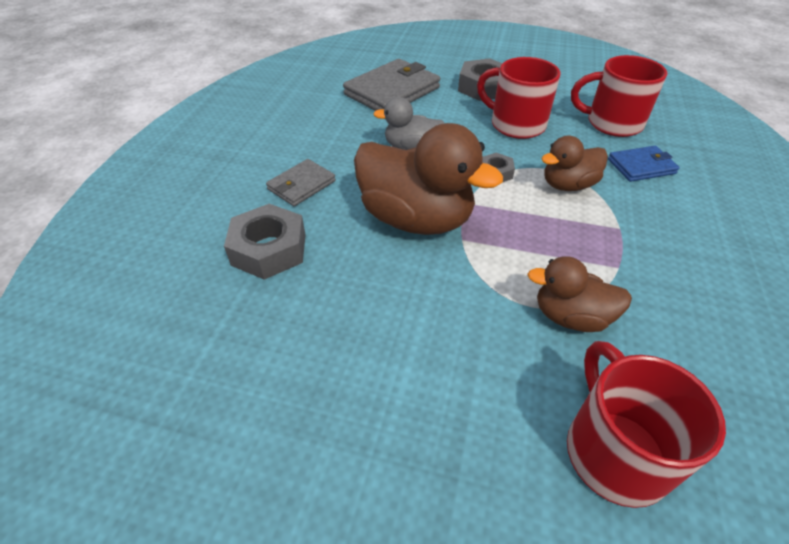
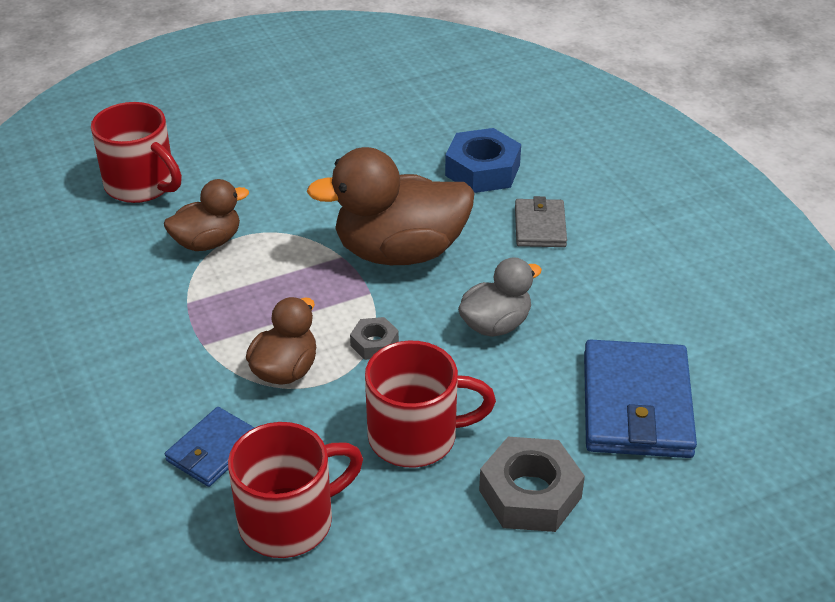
camera: 140 degrees right, 5 degrees down
(269, 249) = (482, 170): grey nut -> blue nut
(392, 91) = (636, 405): grey wallet -> blue wallet

